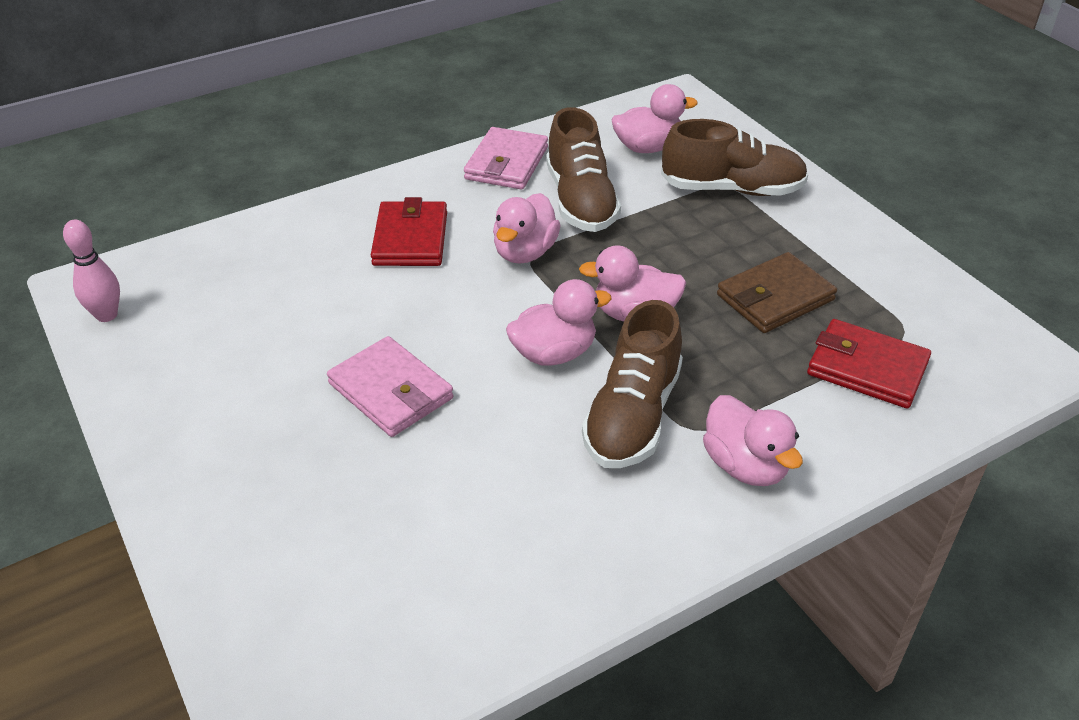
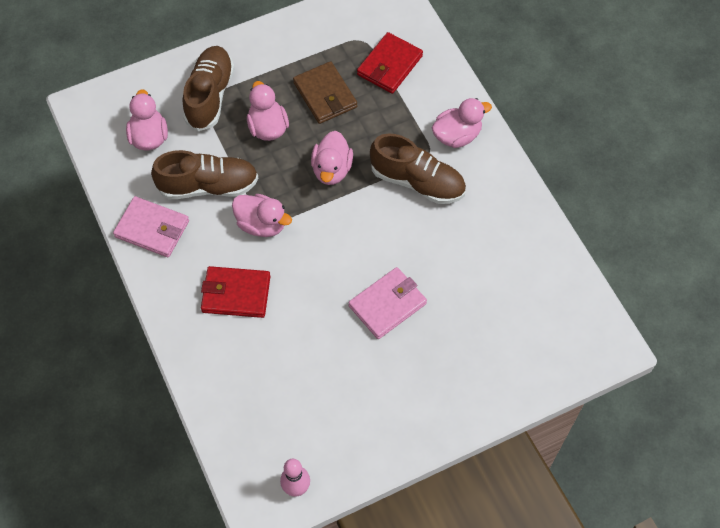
camera: 85 degrees left, 20 degrees up
(554, 353) = (363, 216): pink duck -> pink duck (268, 127)

